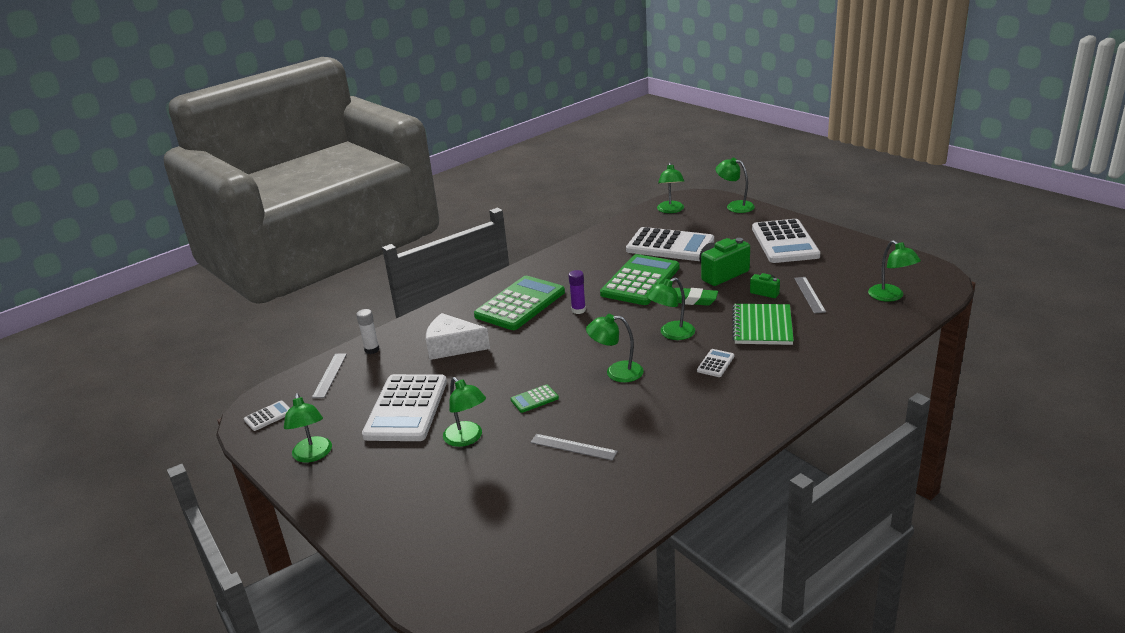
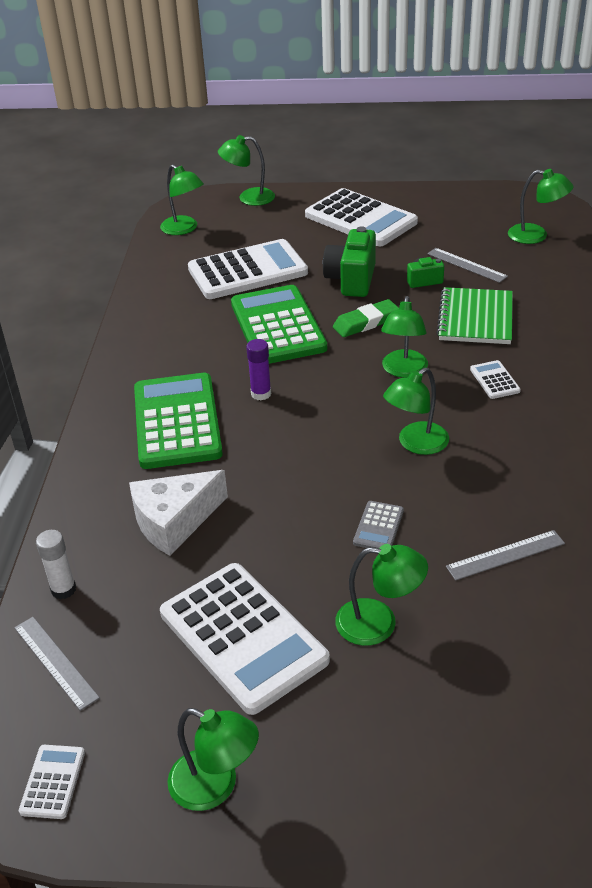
camera: 45 degrees left, 10 degrees up
(534, 399) = (378, 527): green calculator -> grey calculator
(762, 326) = (475, 318): green notebook -> green notebook turned 45 degrees clockwise

